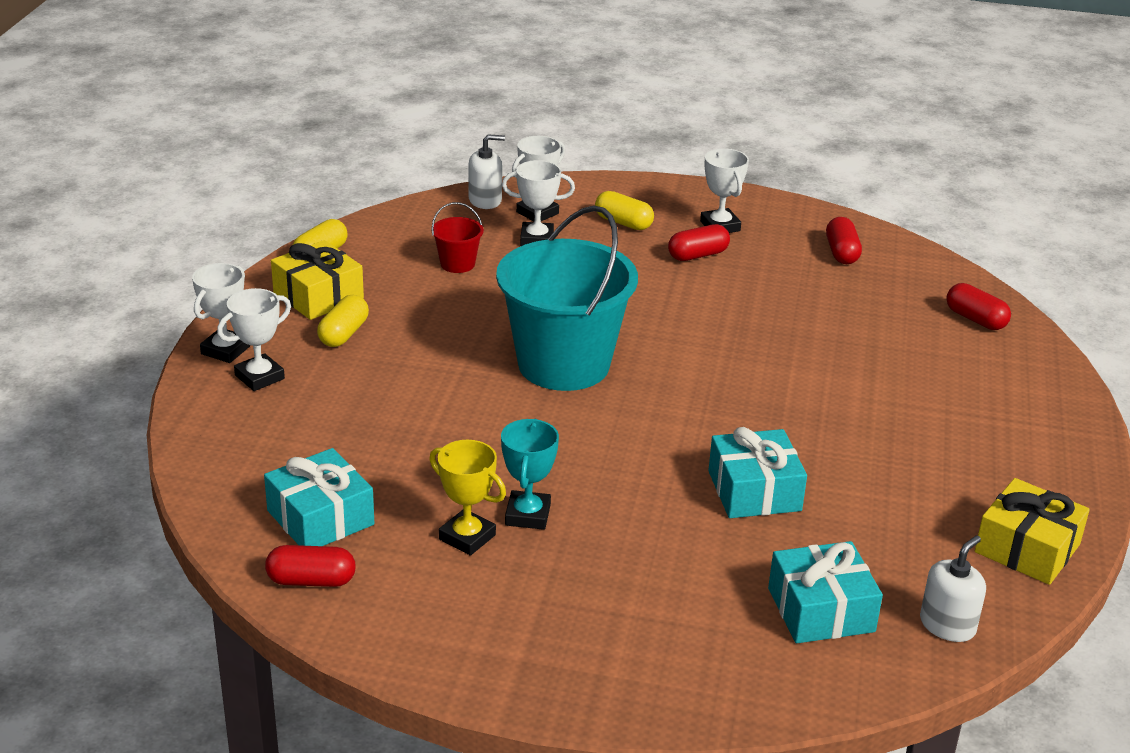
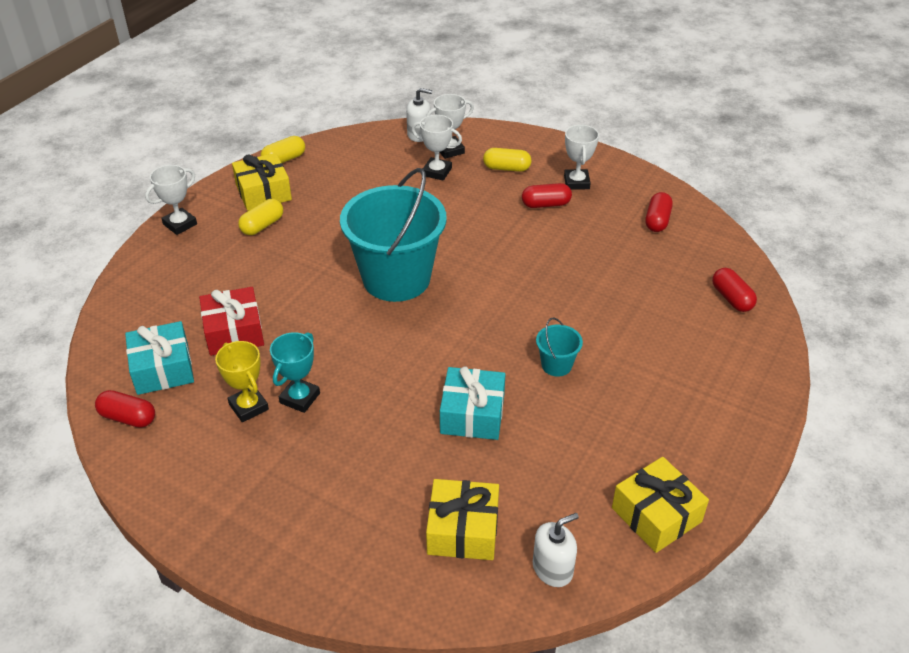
camera: 20 degrees right, 10 degrees up
(259, 377) = (189, 249): white trophy -> none
(389, 459) = (234, 332): none -> red gift
(457, 264) = (370, 183): red bucket -> none
(623, 223) = (506, 168): yellow capsule -> yellow capsule turned 45 degrees counterclockwise
(820, 422) = (556, 365): none -> turquoise bucket
(821, 610) = (463, 530): turquoise gift -> yellow gift

